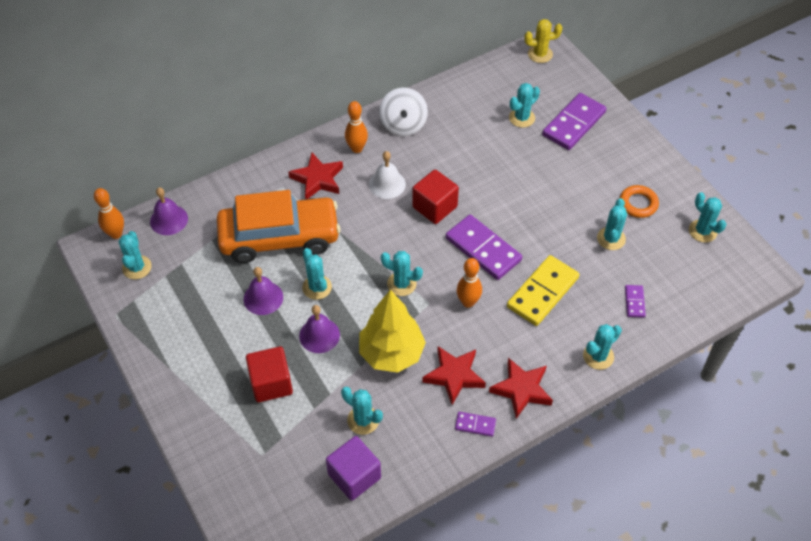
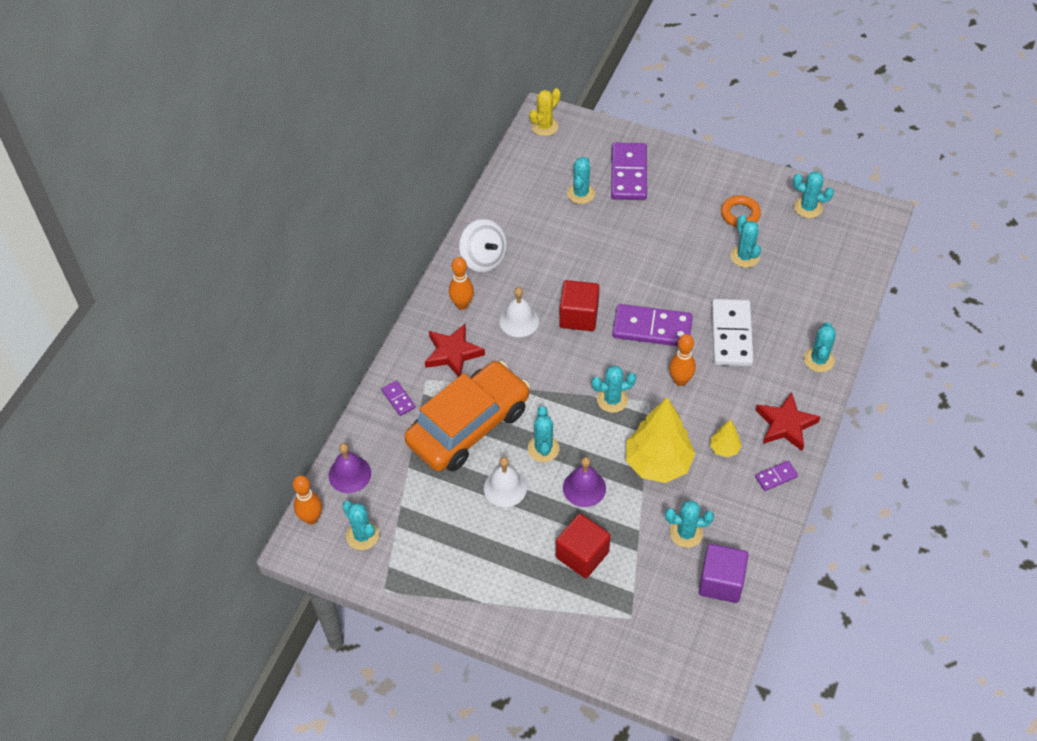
camera: 35 degrees left, 0 degrees up
(263, 298) = (505, 488): purple bell -> white bell
(317, 287) = (543, 448): turquoise cactus -> turquoise cactus turned 60 degrees clockwise
(454, 376) = (724, 448): red star -> yellow tree
(542, 292) = (731, 335): yellow domino -> white domino
(634, 302) = (807, 298): purple domino -> purple domino (398, 399)

